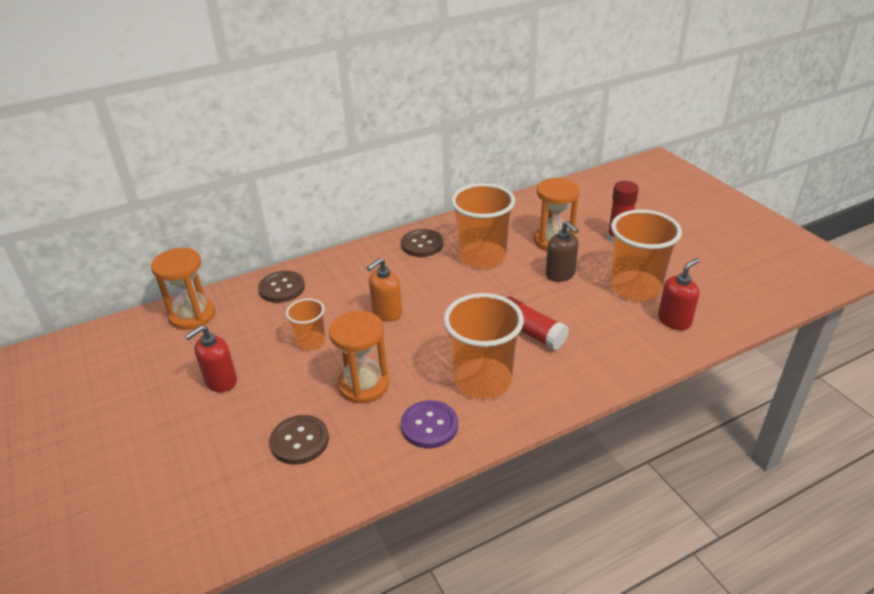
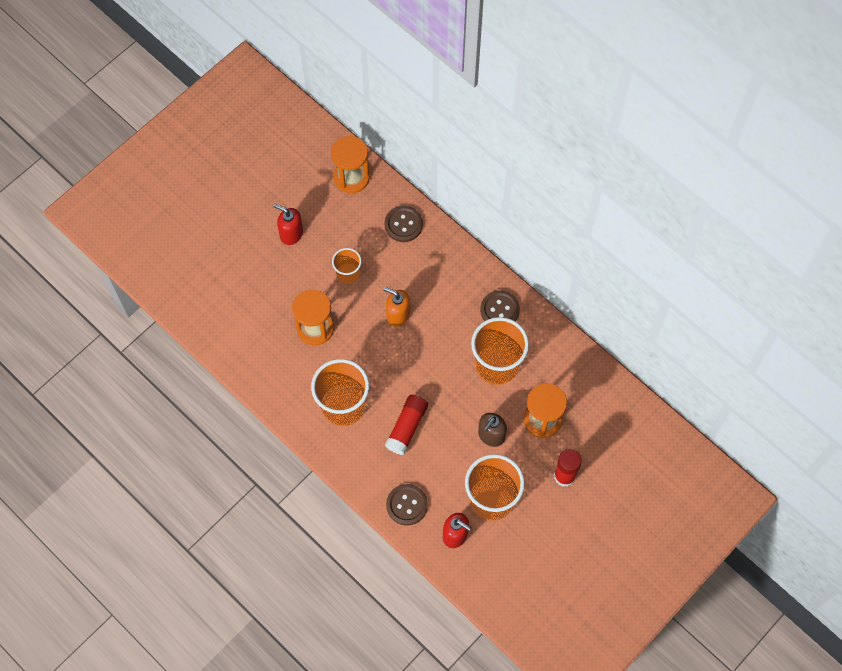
camera: 70 degrees right, 30 degrees up
(299, 441) = (254, 309): brown button -> brown button (407, 505)
(429, 425) = (290, 384): purple button -> none

